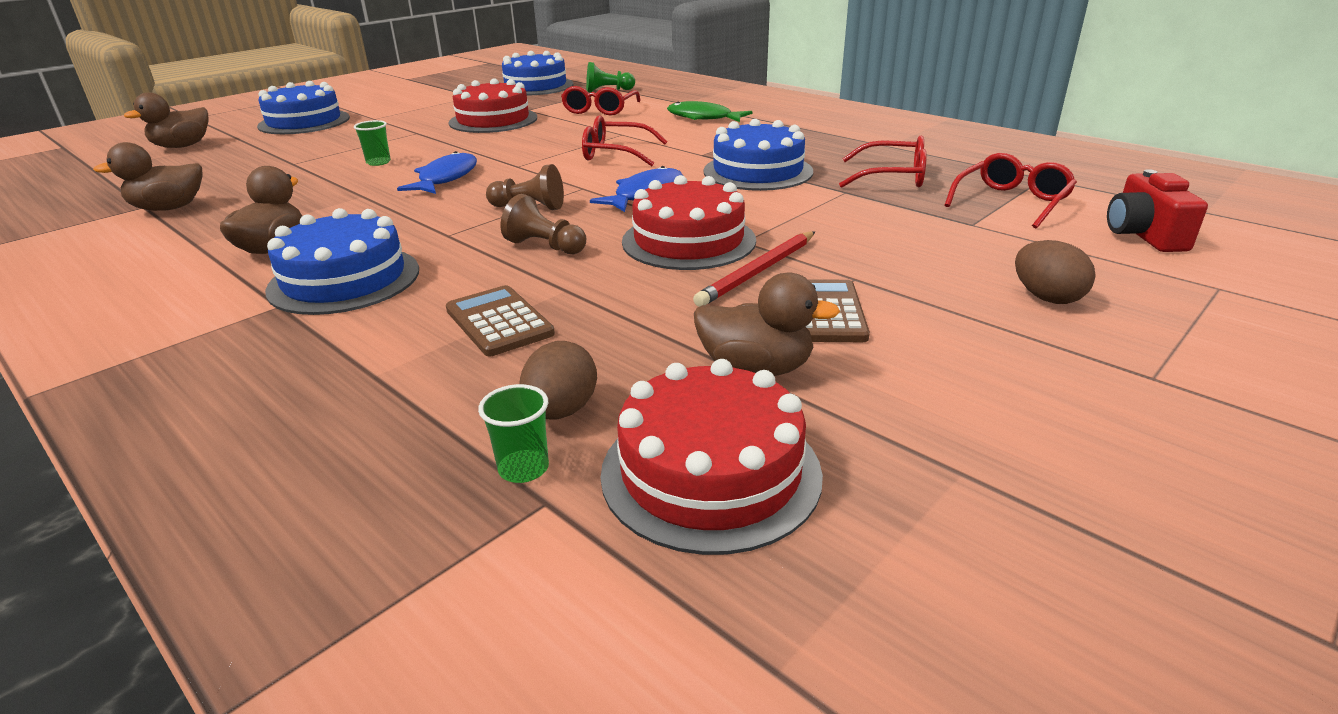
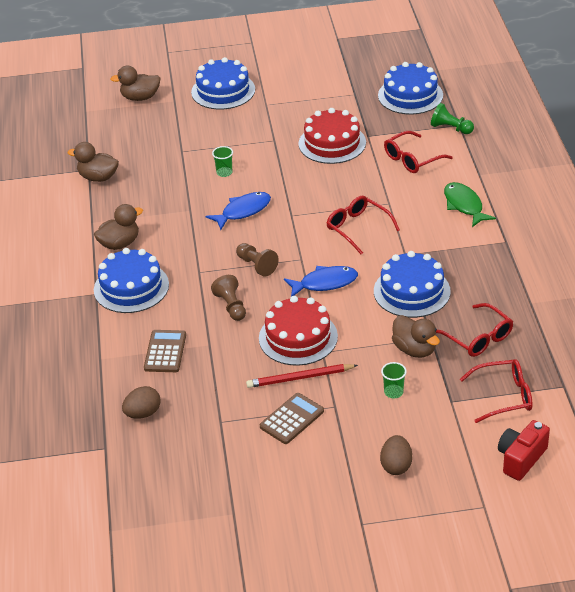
camera: 40 degrees right, 10 degrees up
(523, 468) = (110, 431): green cup -> green cup (393, 392)
(710, 472) = (160, 466): red cake -> none
(756, 369) = (227, 433): brown duck -> brown duck (414, 349)

